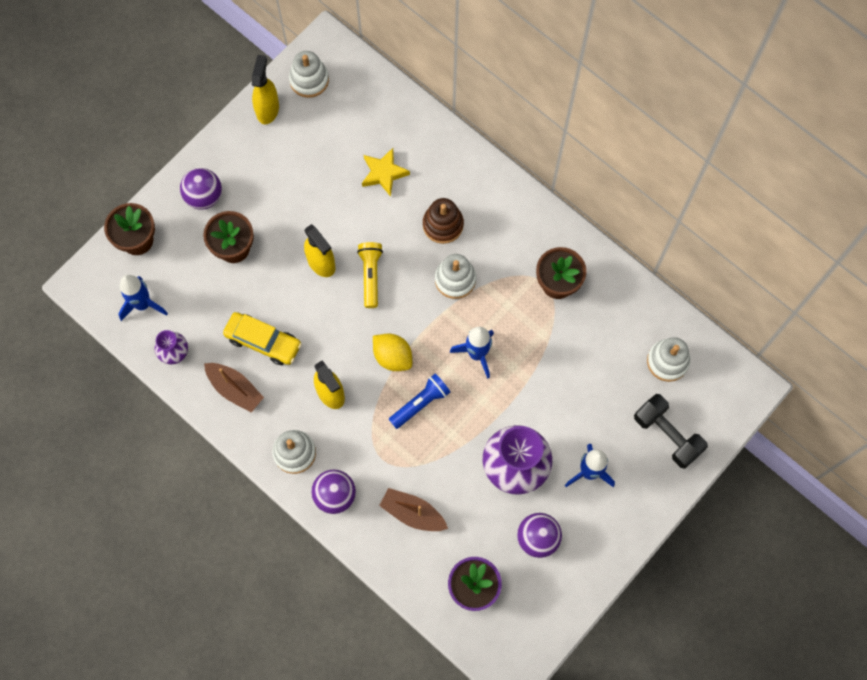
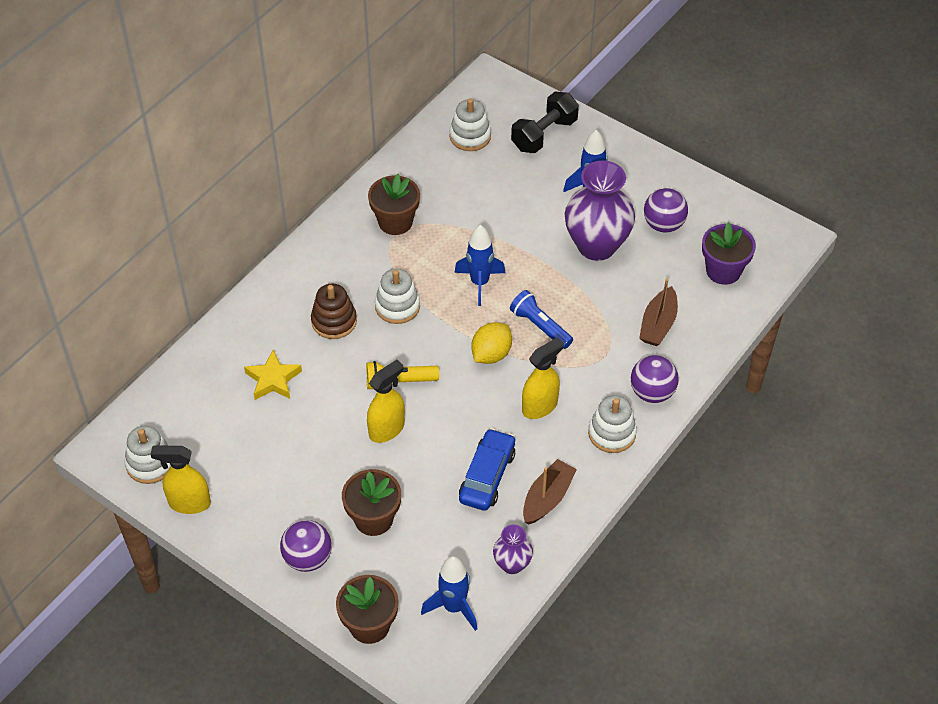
camera: 95 degrees left, 20 degrees down
(263, 341) = (487, 476): yellow car -> blue car

